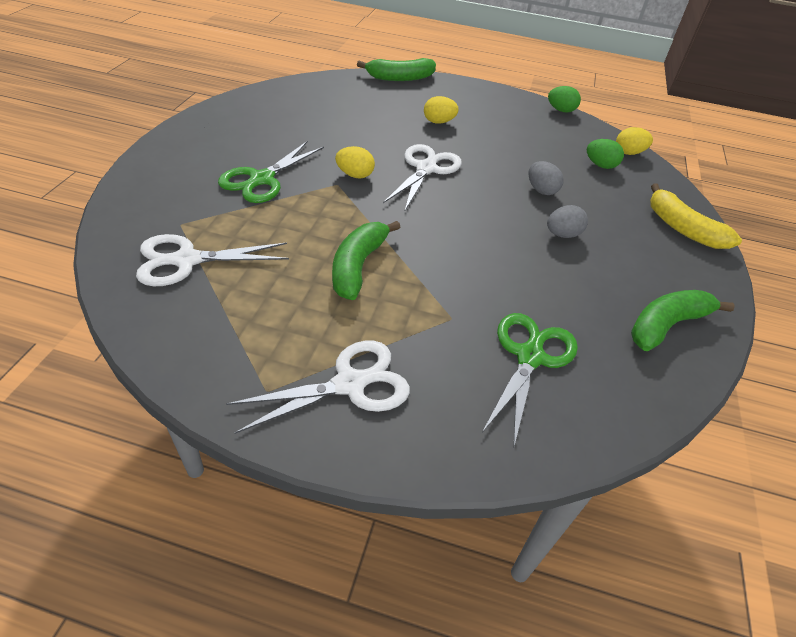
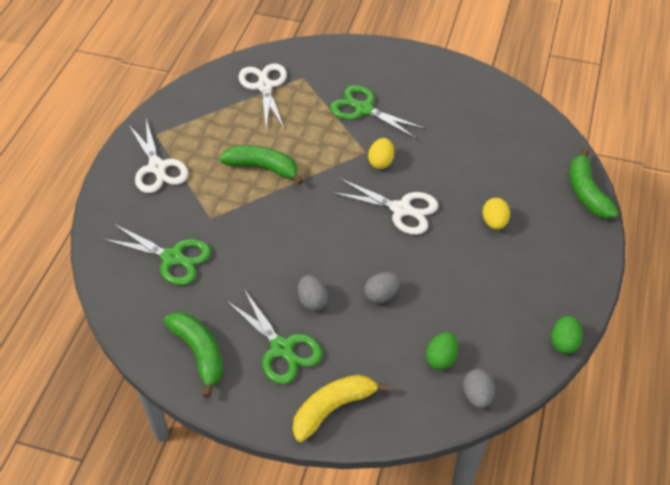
camera: 95 degrees right, 5 degrees up
(628, 153) = (477, 396): yellow egg -> grey egg
(631, 259) = (281, 348): none -> green scissors

